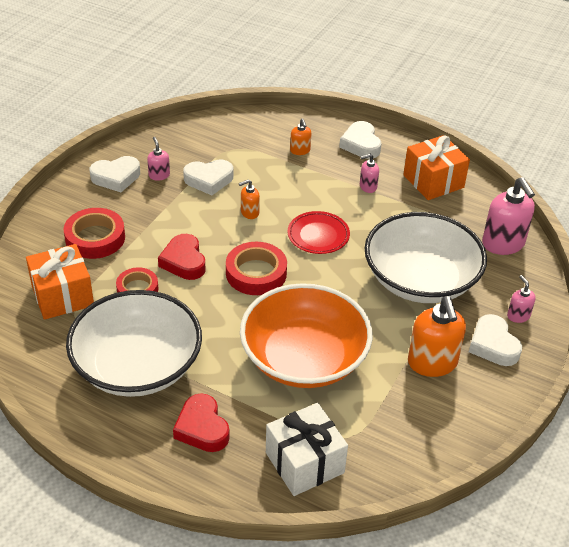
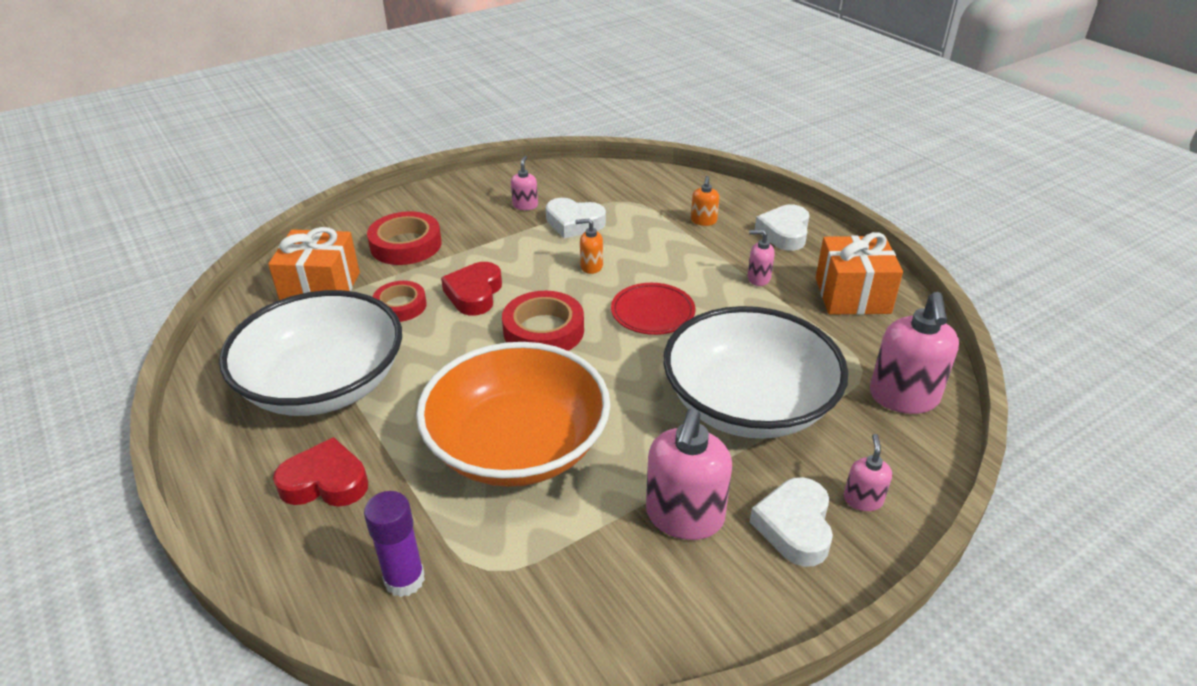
camera: 30 degrees right, 5 degrees down
(116, 177) = (480, 196): white heart -> none
(202, 428) = (325, 482): red heart -> red heart turned 90 degrees clockwise
(304, 462) = (404, 579): white gift -> purple glue stick
(432, 363) = (684, 517): orange soap dispenser -> pink soap dispenser

